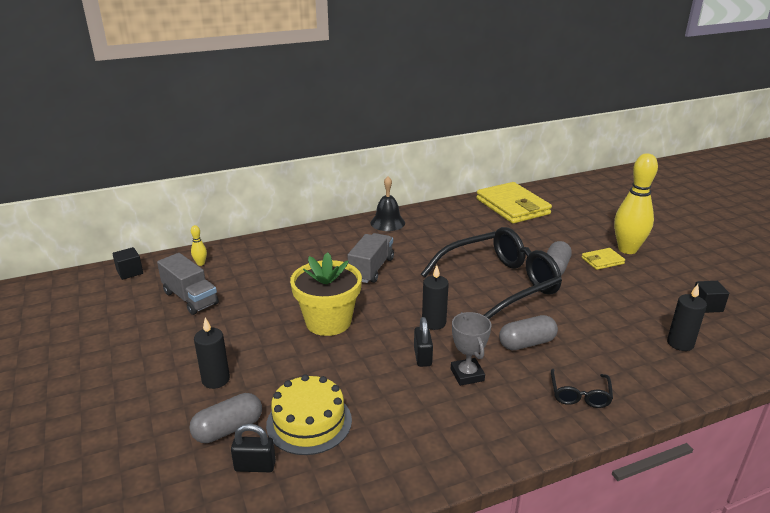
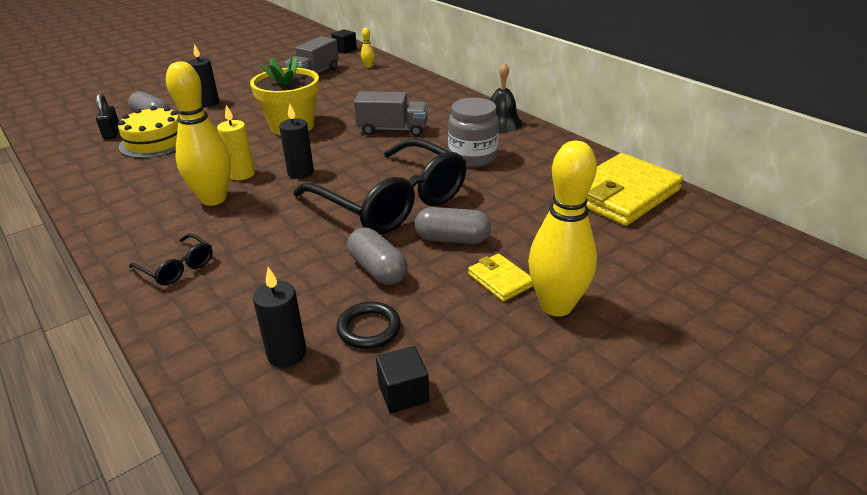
camera: 75 degrees right, 5 degrees up
(422, 357) = (241, 174): black padlock -> yellow candle
(440, 243) = (472, 157): none -> grey jar
(467, 375) = (213, 199): grey trophy -> yellow bowling pin
(526, 343) = (271, 228): grey capsule -> grey capsule (377, 269)
(579, 394) = (177, 267): black glasses -> black glasses turned 135 degrees counterclockwise
(652, 311) = (369, 328): none -> black ring

